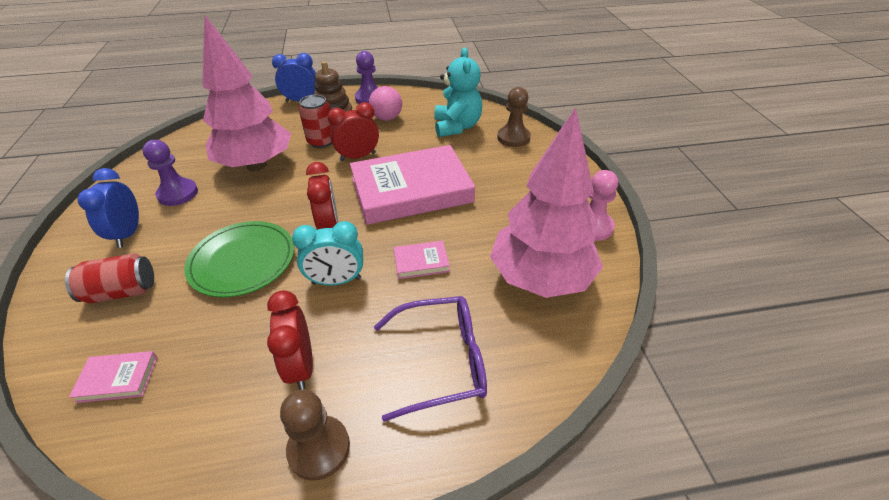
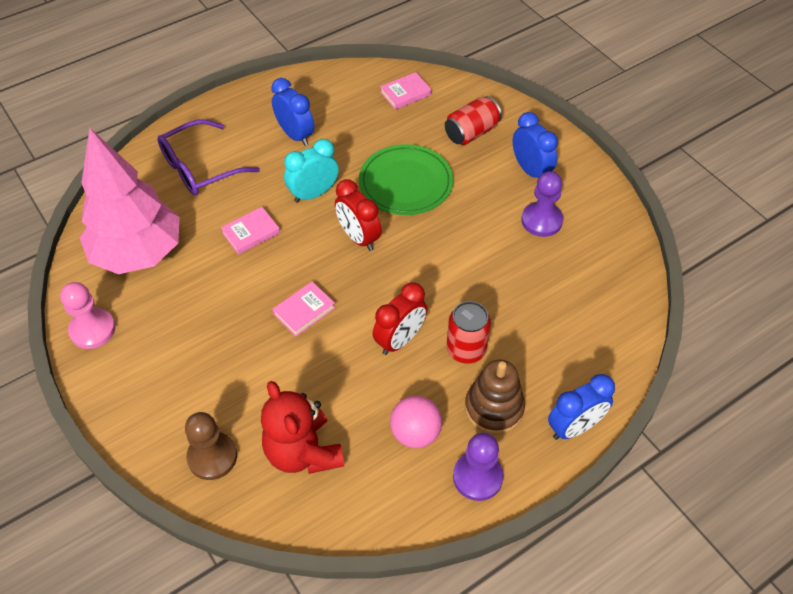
camera: 155 degrees right, 10 degrees up
(256, 165) = (505, 283): pink tree -> none
(301, 366) = (295, 135): red clock -> blue clock
(319, 448) = (253, 105): brown pawn -> none
(411, 190) = (304, 311): pink book -> pink book, size x0.40
(457, 127) = (303, 452): turquoise teddy bear -> red teddy bear

